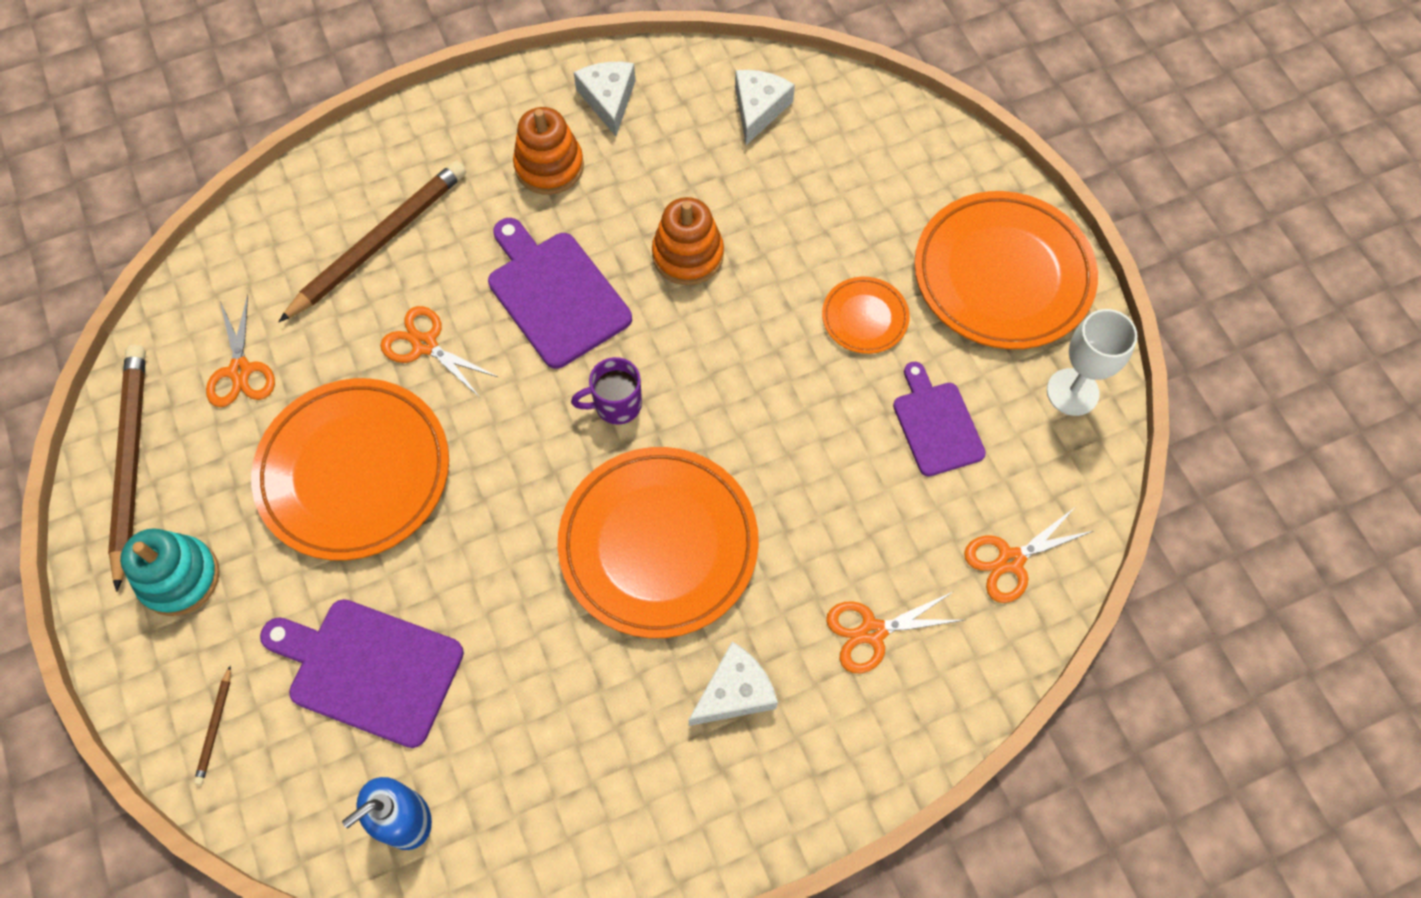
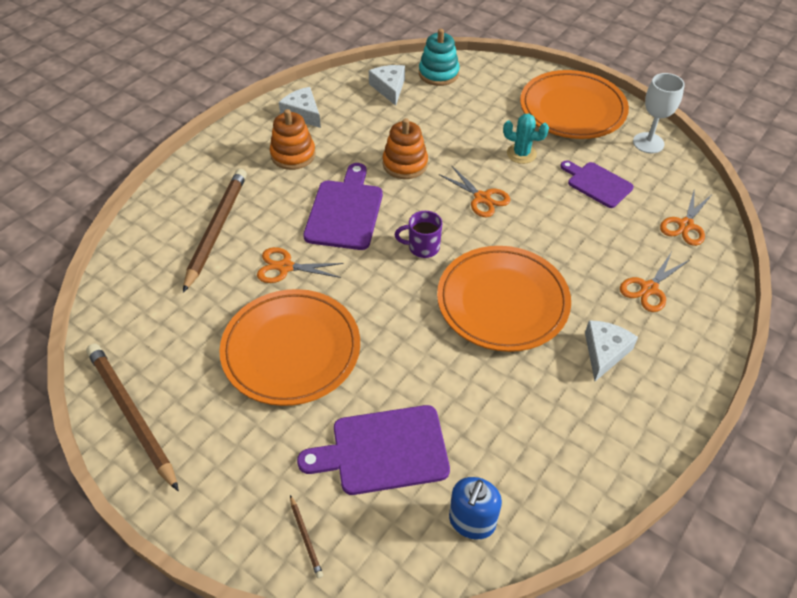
camera: 30 degrees left, 15 degrees down
(179, 578) = (215, 464): turquoise stacking toy -> turquoise stacking toy (438, 73)
(240, 370) = (173, 331): orange scissors -> orange scissors (482, 198)
(555, 295) = (345, 211): purple cutting board -> purple cutting board turned 75 degrees clockwise
(616, 405) = (422, 247): purple mug -> purple mug turned 45 degrees clockwise
(864, 318) = (521, 154): orange plate -> turquoise cactus

